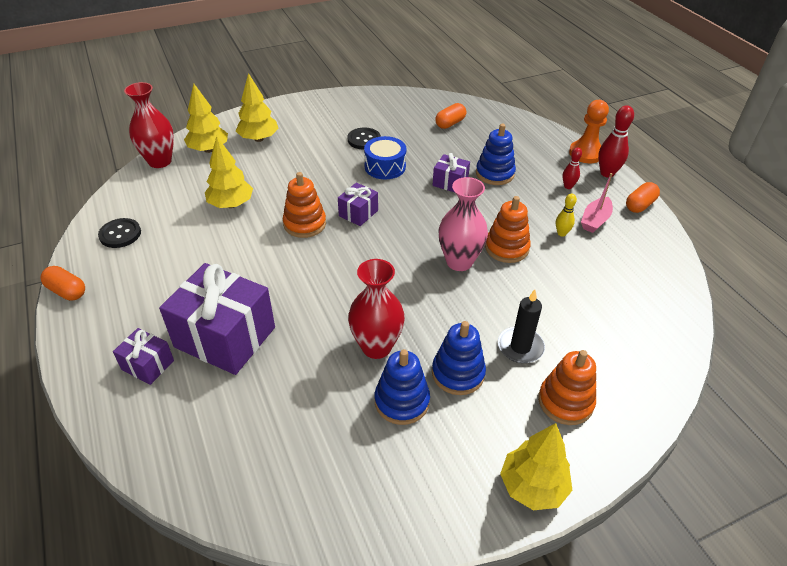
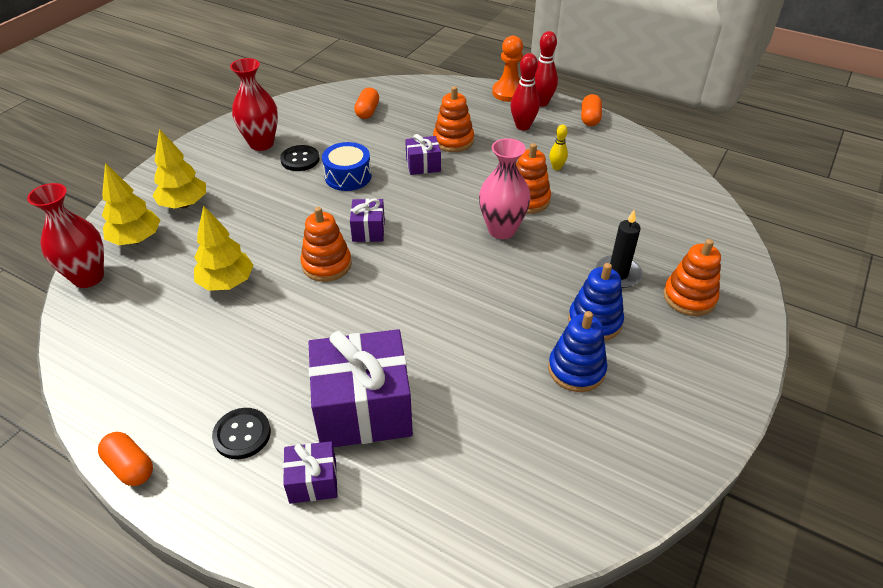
camera: 35 degrees left, 0 degrees up
(67, 291) = (130, 467): orange capsule -> orange capsule turned 45 degrees clockwise
(120, 234) = (128, 375): black button -> black button (242, 434)
(376, 347) = (509, 338): red vase -> red vase (261, 144)
(495, 173) = (453, 141): blue stacking toy -> orange stacking toy
(532, 486) = (731, 373): yellow tree -> none
(568, 186) = (523, 126): red bowling pin -> red bowling pin, size x1.70
(595, 220) = (570, 145): pink boat -> none

